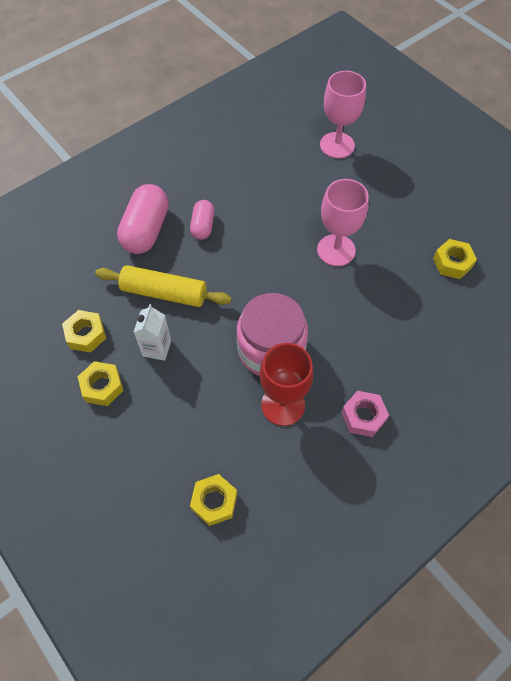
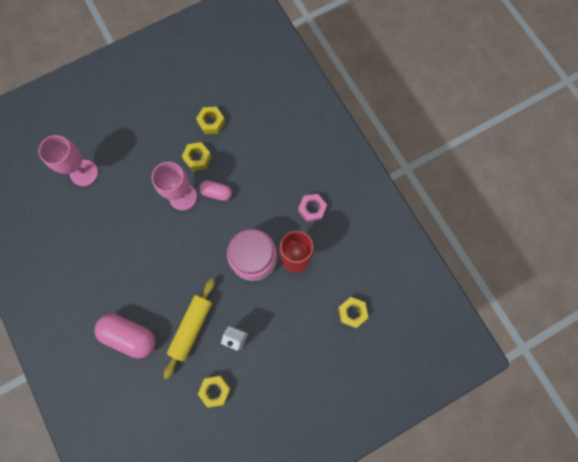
camera: 80 degrees left, 15 degrees up
(102, 386) = (260, 380): yellow nut -> yellow nut (197, 158)
(203, 226) = (137, 290): pink capsule -> pink capsule (217, 193)

